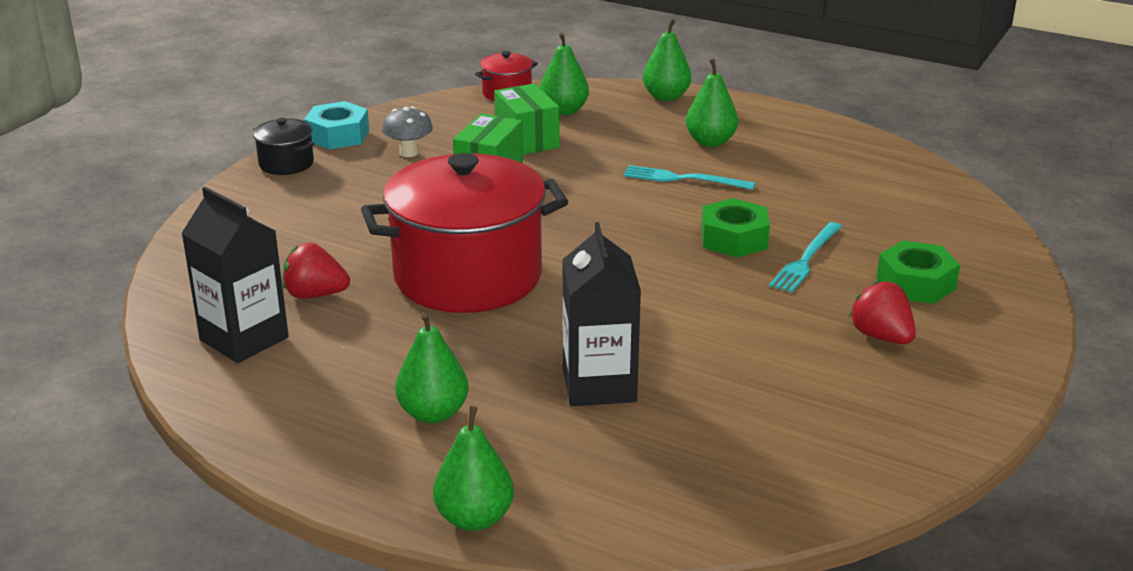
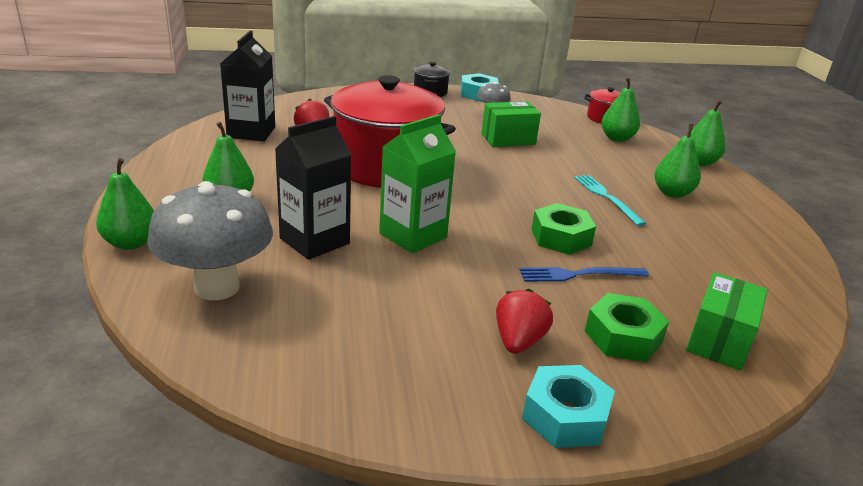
camera: 50 degrees right, 0 degrees up
(527, 139) = (563, 138): green box -> green box (719, 340)
(638, 480) = (217, 287): none -> grey mushroom
(648, 319) = (413, 235): none -> green carton
(806, 259) = (579, 275): turquoise fork -> blue fork
(994, 358) = (565, 416): none -> turquoise nut

